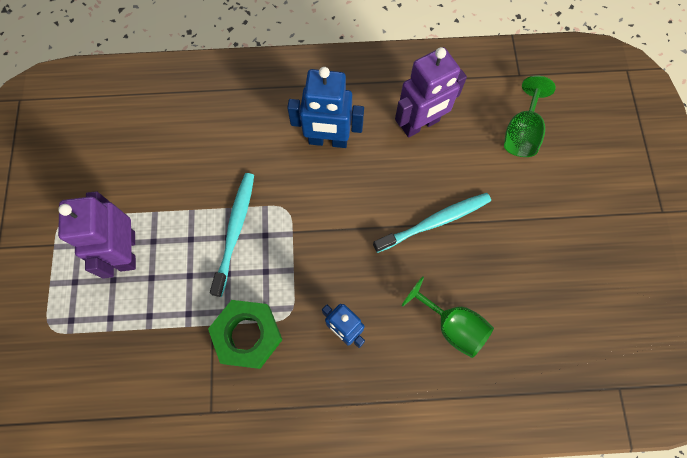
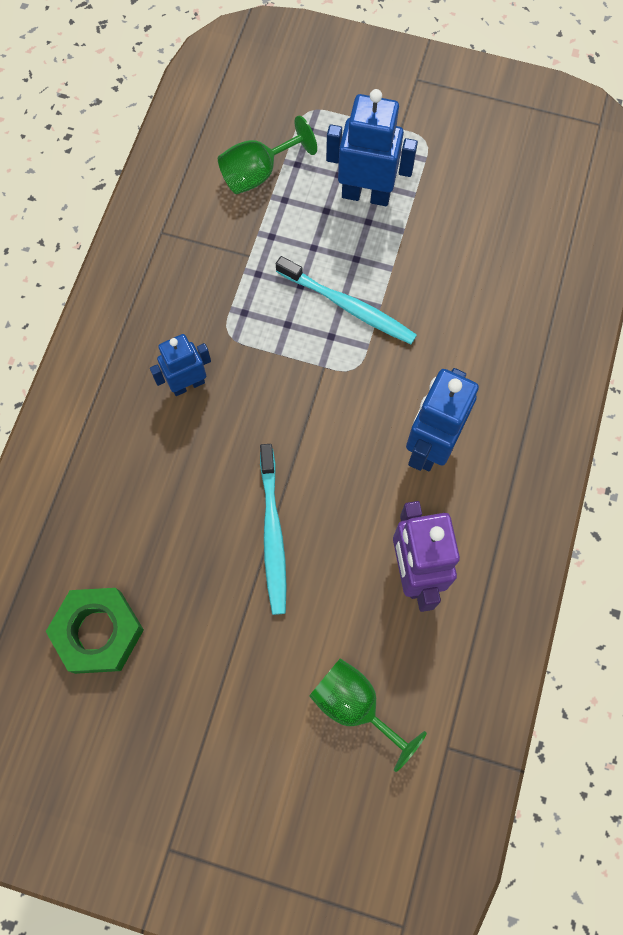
camera: 110 degrees right, 0 degrees up
(127, 251) = (366, 194): purple robot -> blue robot
(247, 335) = (223, 286): green nut -> green nut (98, 632)
(451, 325) = (142, 502): green goblet -> green goblet (258, 173)

